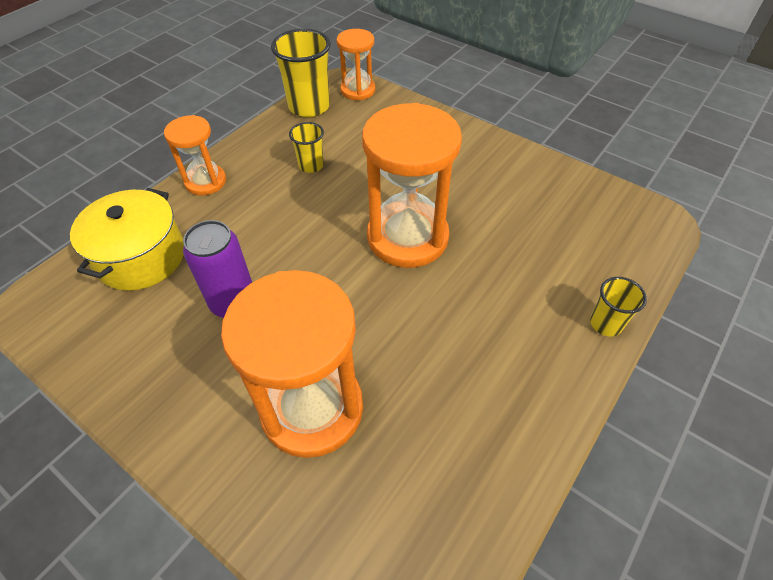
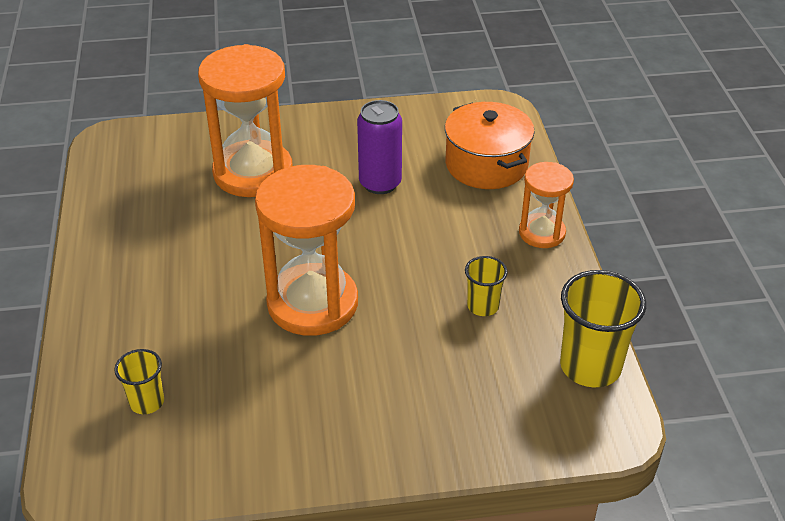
camera: 135 degrees right, 10 degrees down
(141, 257) = (486, 164): yellow pot -> orange pot
(358, 90) = (578, 429): orange hourglass -> none
(606, 324) = (82, 342): yellow cup -> yellow cup (147, 402)

